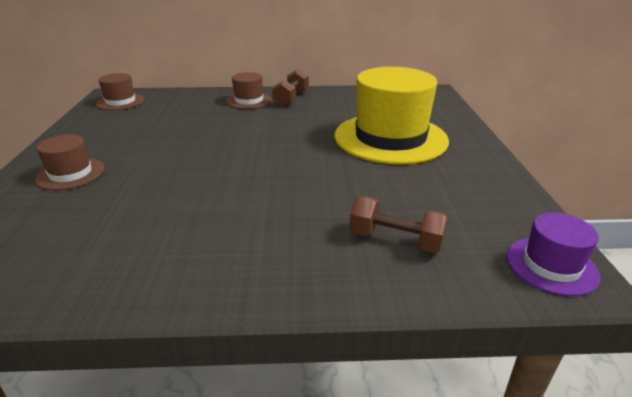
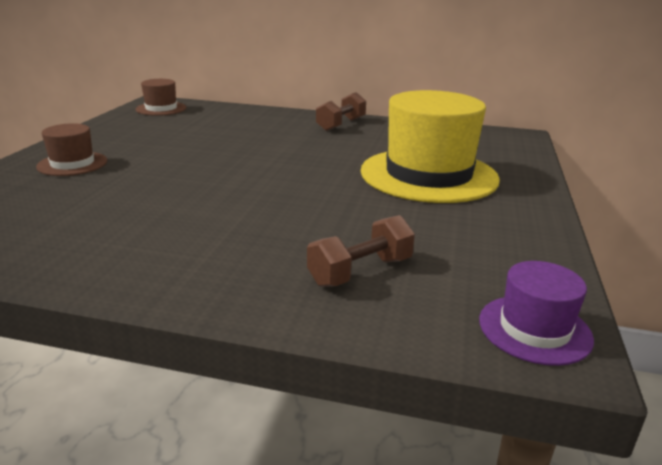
camera: 15 degrees right, 5 degrees down
(249, 100) = (292, 121): brown hat -> none
(396, 240) = (360, 271): brown dumbbell -> brown dumbbell turned 75 degrees counterclockwise

